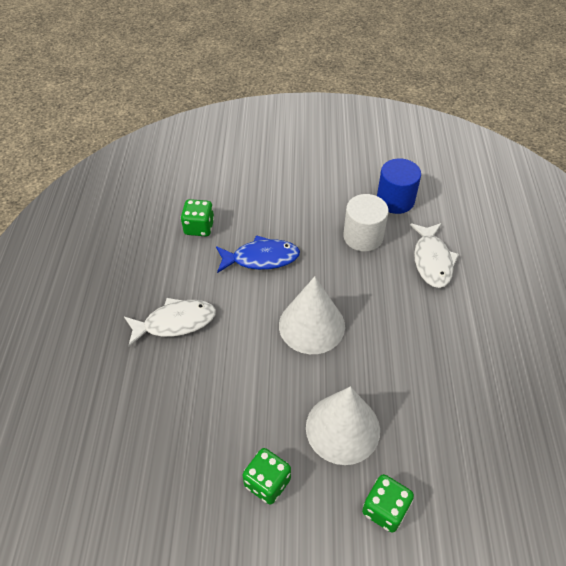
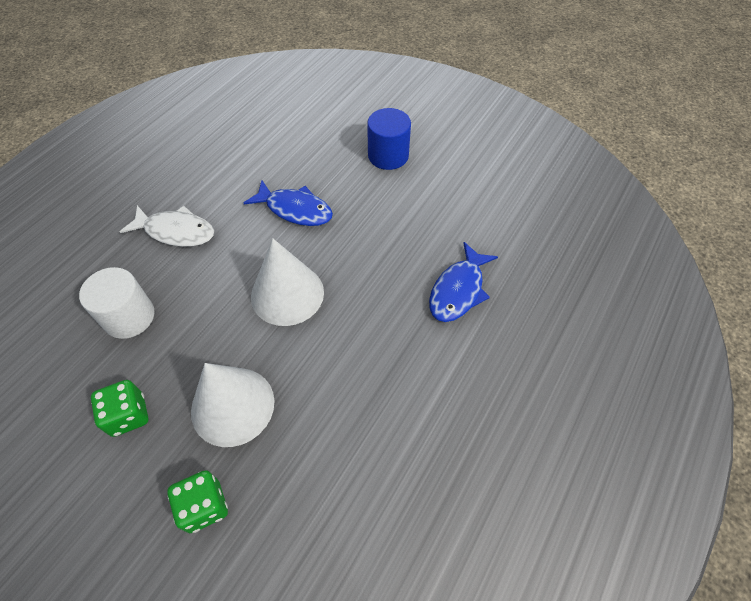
camera: 30 degrees right, 5 degrees up
(199, 227) = (265, 157): green dice -> none
(363, 236) = (407, 233): white cylinder -> white cylinder (129, 317)
(395, 200) = (471, 212): blue cylinder -> blue cylinder (388, 155)
(432, 260) = (458, 290): white fish -> blue fish

